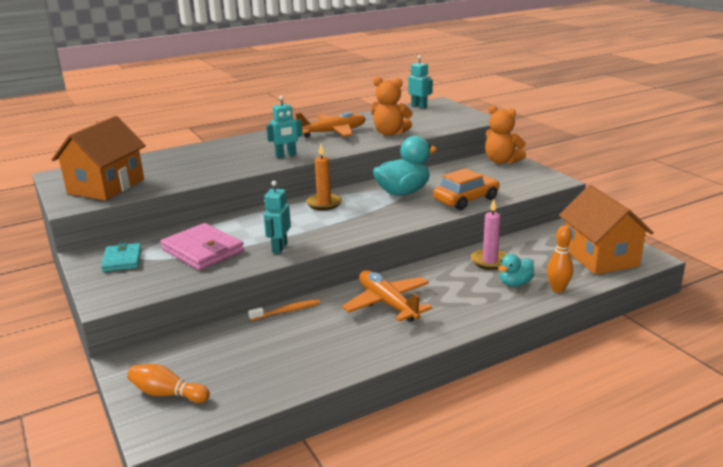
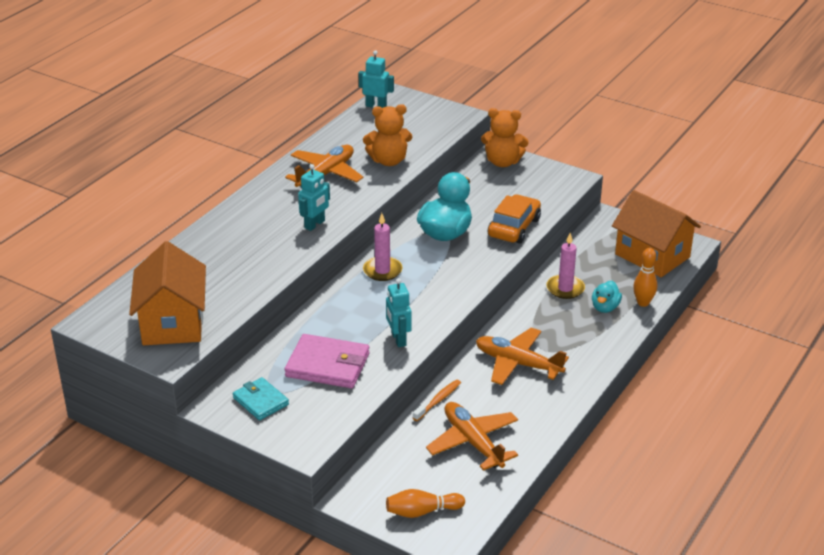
camera: 30 degrees left, 10 degrees up
(278, 352) = (473, 442): none -> orange plane
(324, 203) = (382, 271): orange candle -> pink candle

